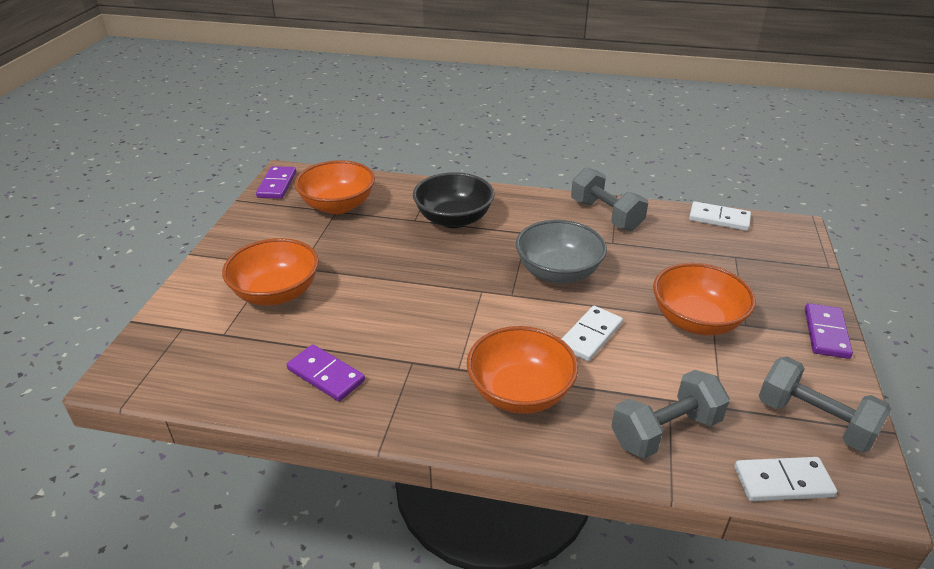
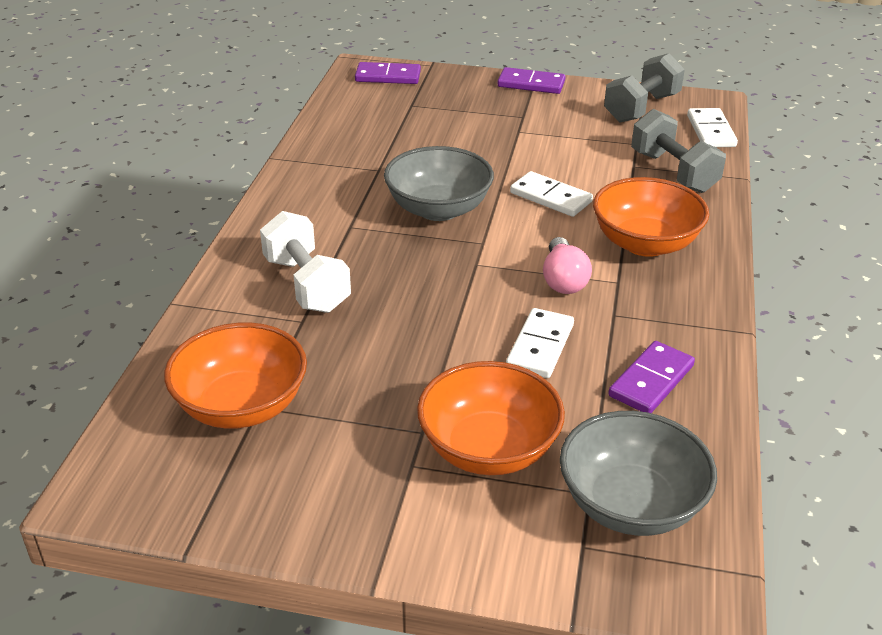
camera: 90 degrees left, 0 degrees up
(206, 352) = (631, 504): none -> grey bowl
(277, 185) = (141, 498): purple domino -> purple domino (388, 76)
(454, 219) = (306, 285): black bowl -> white dumbbell
(460, 336) = (563, 280): none -> pink light bulb
(606, 215) = (317, 168): grey dumbbell -> none
(696, 321) = (520, 139): orange bowl -> none
(719, 219) = (337, 103): white domino -> white domino (540, 346)

